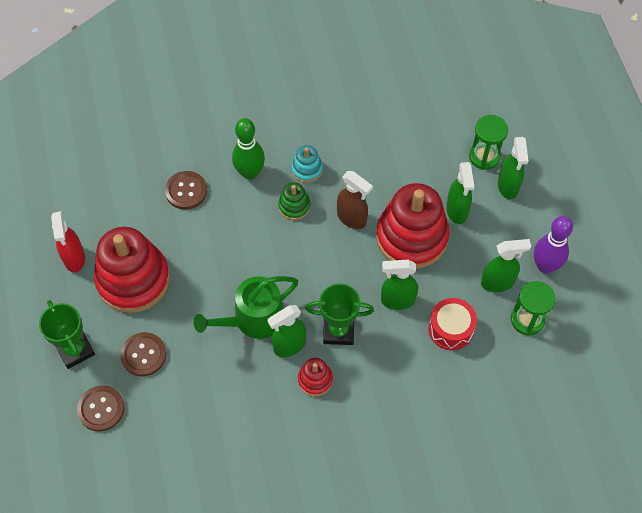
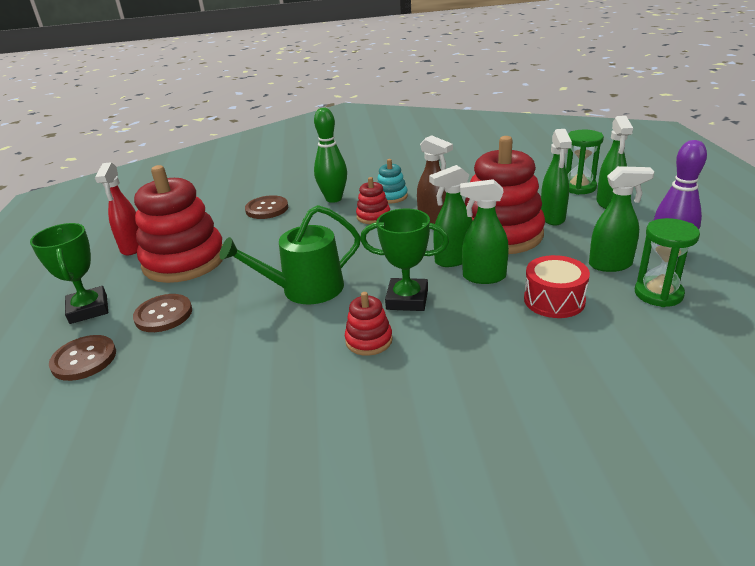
camera: 10 degrees right, 30 degrees down
(289, 345) = (342, 310): green spray bottle -> green spray bottle (453, 260)
(294, 206) = (373, 216): green stacking toy -> red stacking toy

